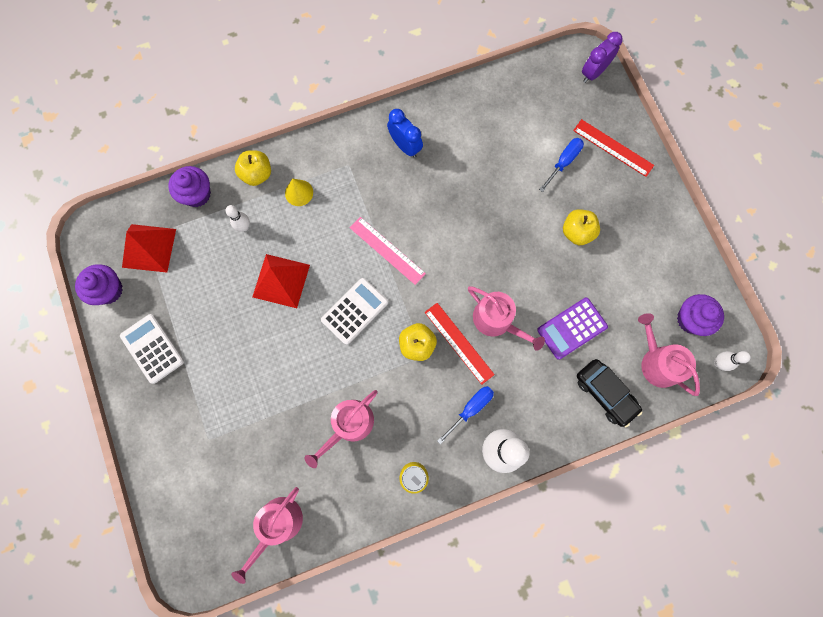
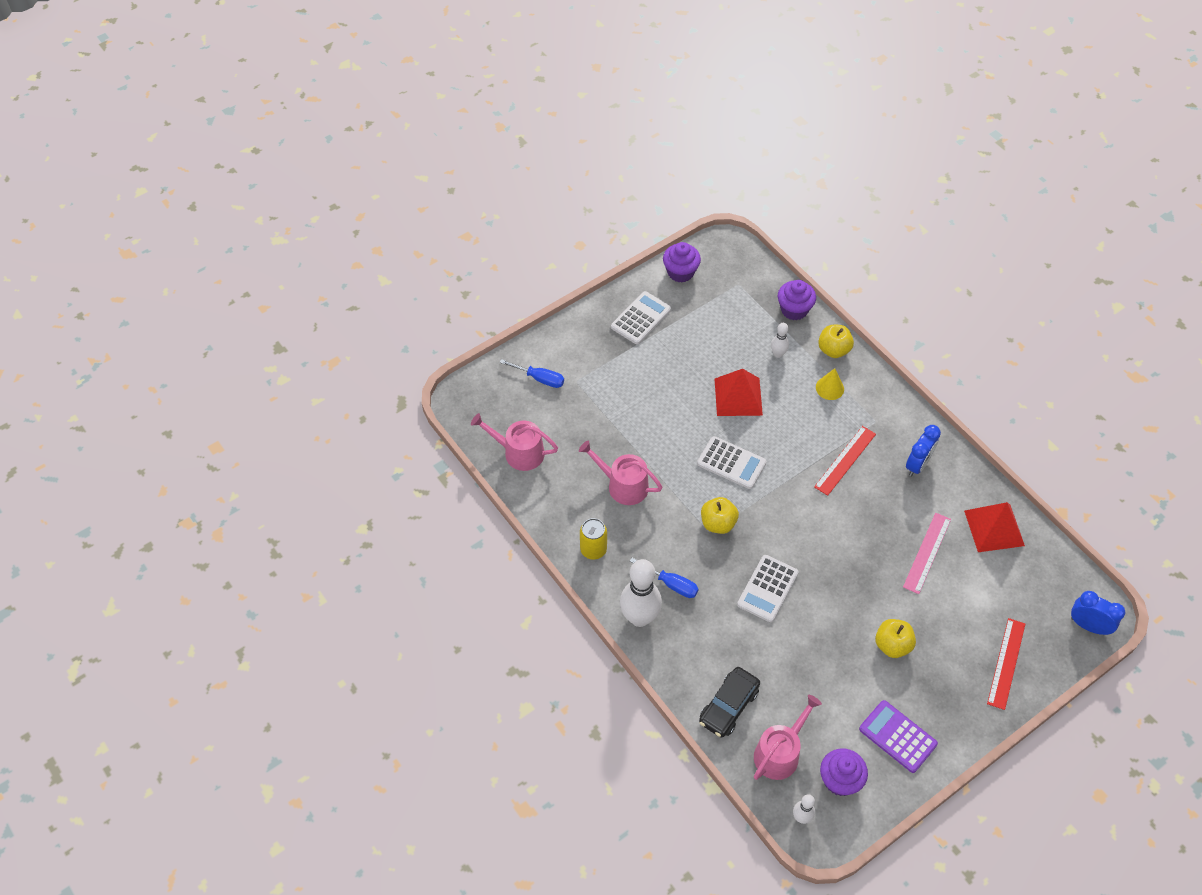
camera: 75 degrees right, 20 degrees down
(149, 248) = (729, 289): red pyramid -> red pyramid (994, 528)
(387, 250) = (802, 475): pink ruler -> pink ruler (927, 553)
(459, 343) = (733, 559): red ruler -> red ruler (845, 460)
(497, 321) = (767, 589): pink watering can -> white calculator
(563, 162) = (966, 616): blue screwdriver -> blue screwdriver (539, 378)
(572, 328) = (785, 660): purple calculator -> purple calculator (897, 736)
(593, 72) = (1088, 626): purple clock -> blue clock

